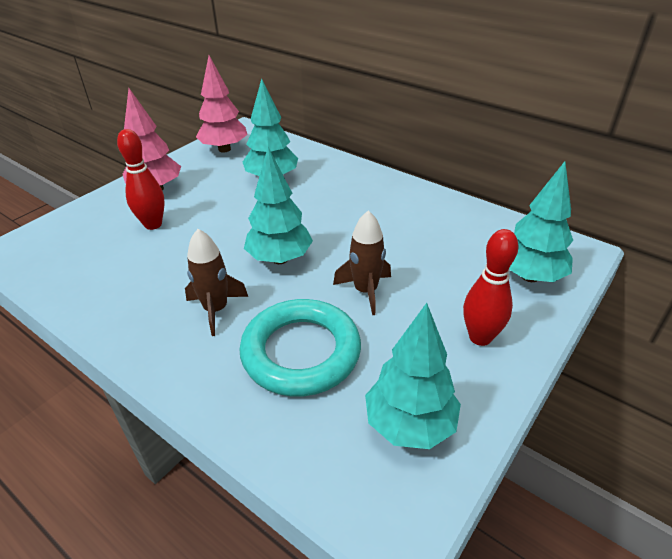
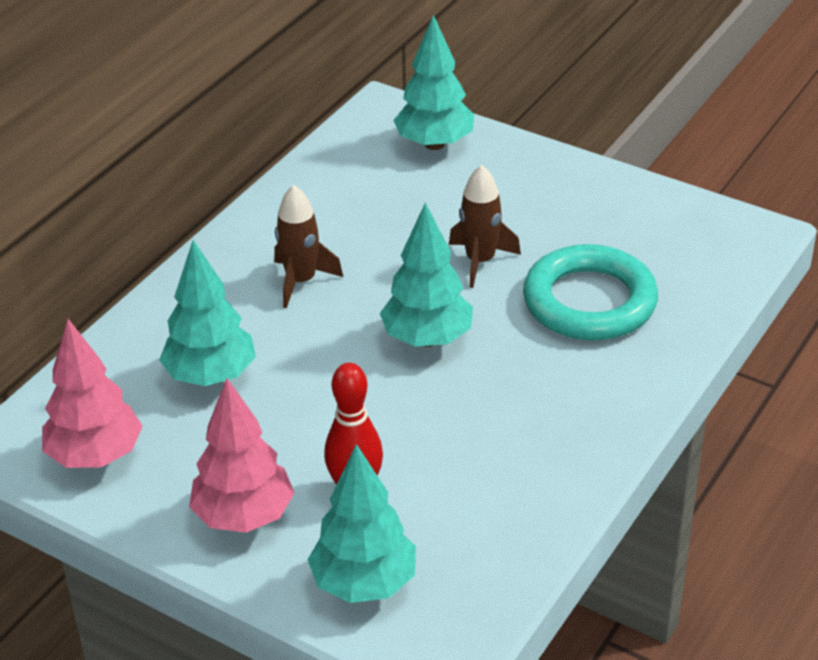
camera: 95 degrees left, 0 degrees up
(216, 310) = (537, 380): brown rocket -> brown rocket (301, 281)
(409, 424) = (660, 227): turquoise tree -> turquoise tree (364, 584)
(480, 337) = (539, 182): red bowling pin -> none

